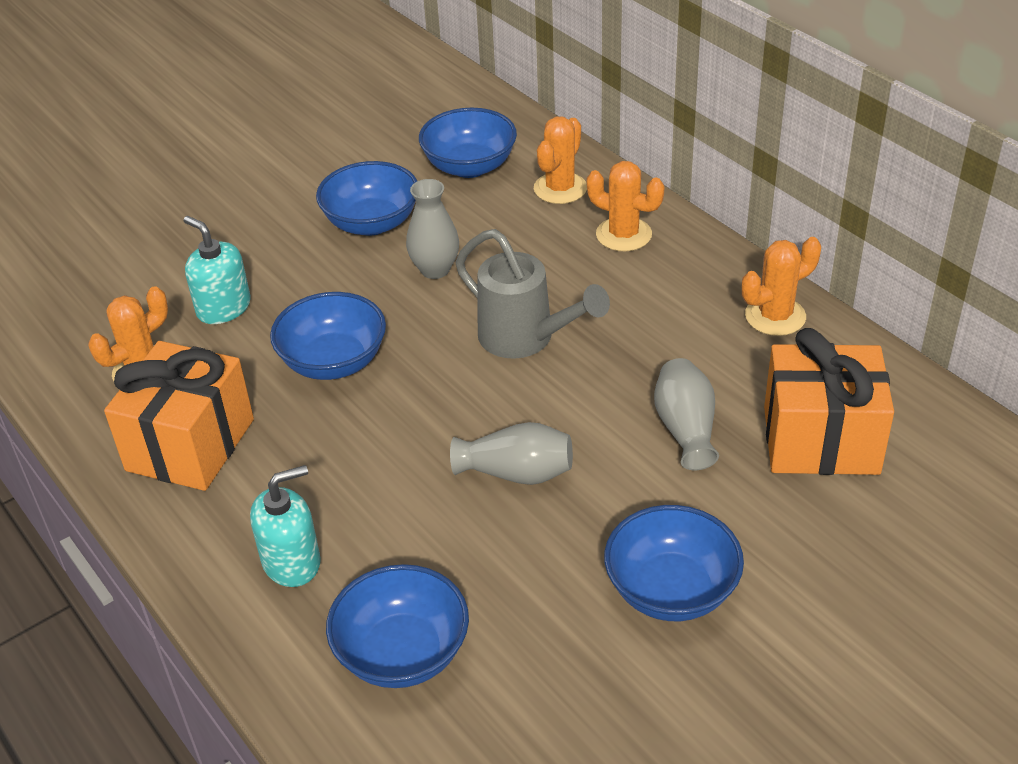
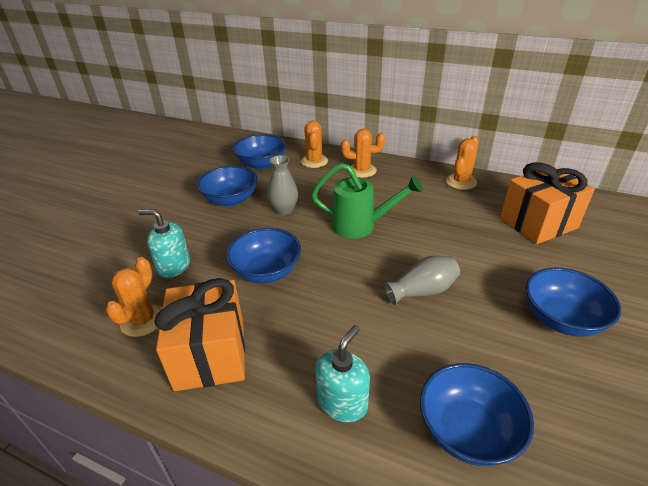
camera: 30 degrees left, 5 degrees down
(525, 339) = (361, 226): grey watering can -> green watering can
(685, 429) = (478, 239): grey vase -> none

